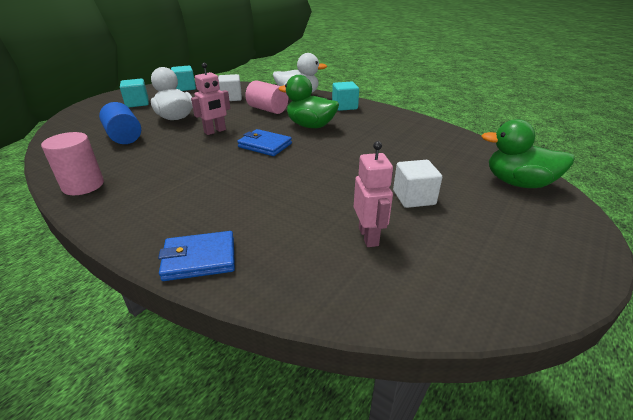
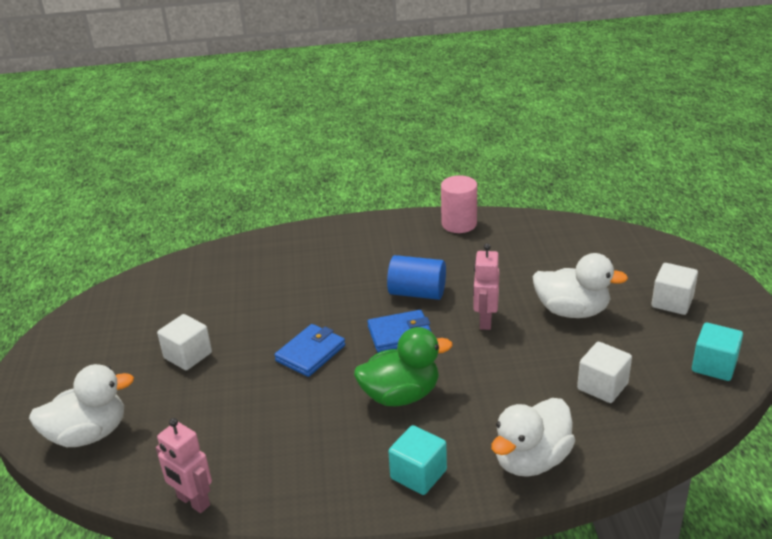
camera: 140 degrees right, 0 degrees up
(124, 137) = (548, 264): blue cylinder -> blue cylinder (417, 293)
(137, 103) = (672, 302): turquoise cube -> white cube
(199, 259) = (292, 239): blue wallet -> blue wallet (310, 353)
(267, 109) = (506, 393): pink cylinder -> none
(369, 236) = (199, 304): pink robot -> pink robot (193, 502)
(518, 183) = (89, 434): green duck -> white duck

